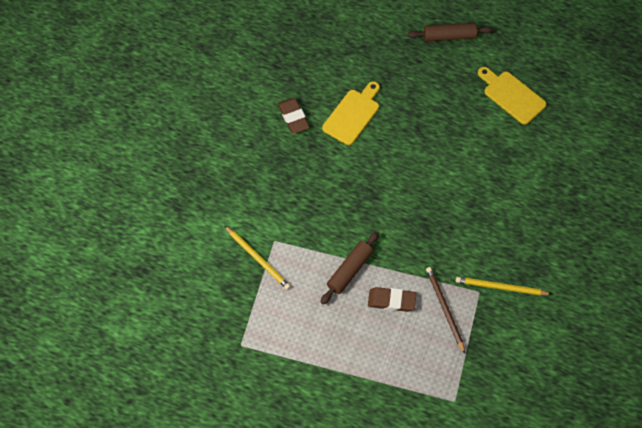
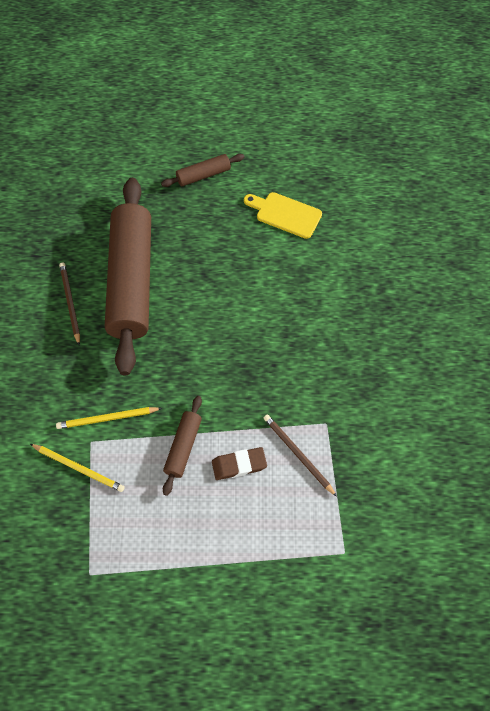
camera: 20 degrees left, 0 degrees up
(293, 117) = (70, 303): brown eraser -> brown pencil
(352, 114) = (132, 281): yellow cutting board -> brown rolling pin
(500, 287) = (346, 411): yellow pencil -> yellow pencil (107, 418)

